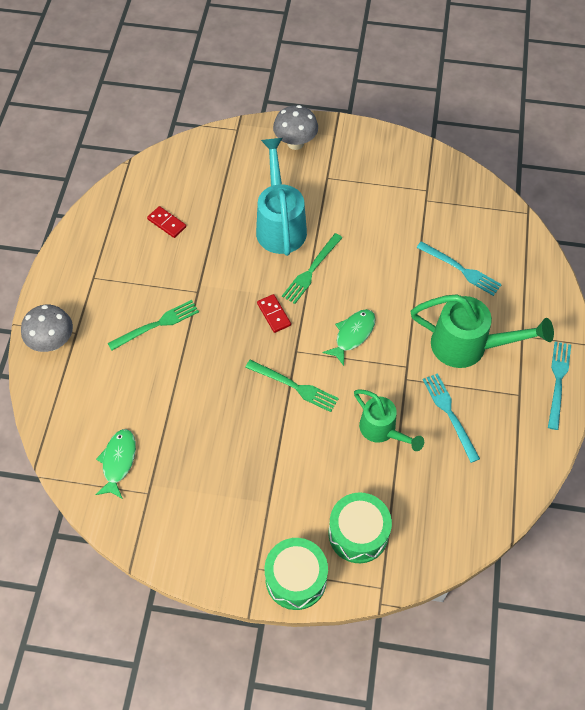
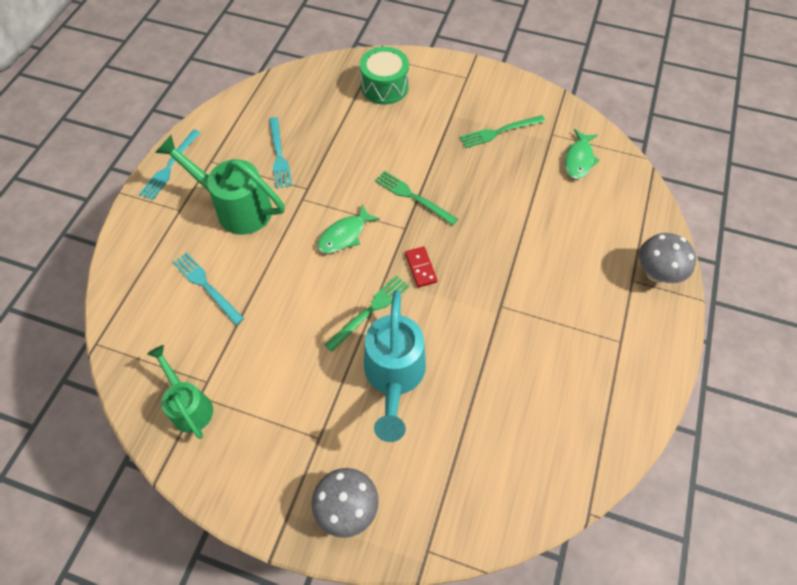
camera: 170 degrees left, 0 degrees up
(156, 325) = (546, 275): green fork -> green fork (499, 132)
(166, 223) = (534, 402): red domino -> none
(296, 579) = (438, 68): green drum -> none
(382, 431) = (343, 151): green watering can -> green watering can (189, 405)

